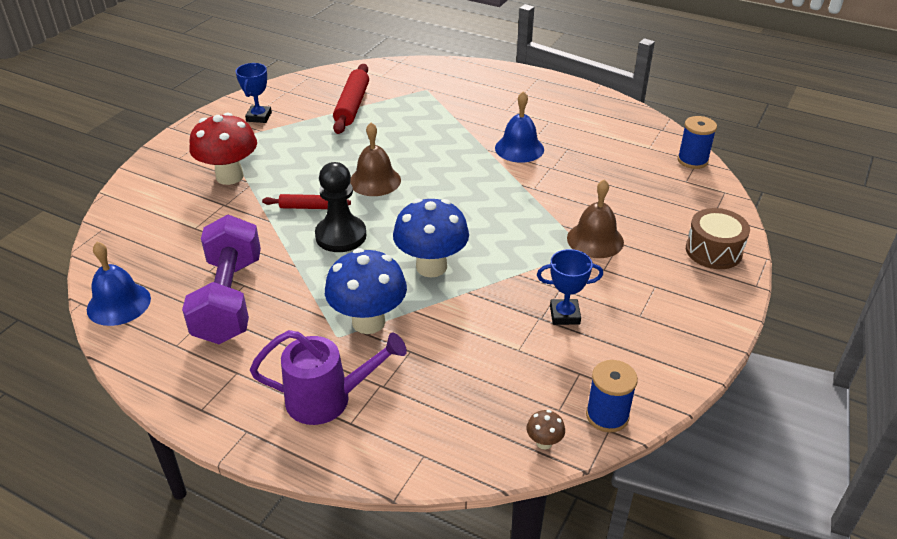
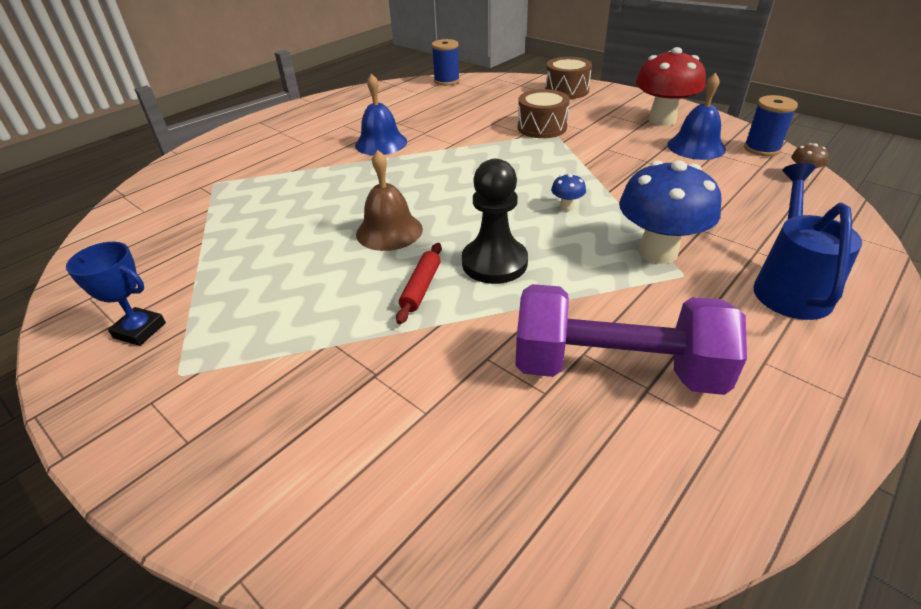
camera: 75 degrees left, 0 degrees up
(118, 304) = (622, 521): blue bell -> blue bell (696, 146)
(229, 176) = (297, 367): red mushroom -> red mushroom (662, 120)
(328, 399) = (789, 286): purple watering can -> blue watering can
(352, 106) = (197, 238): red rolling pin -> none
(431, 267) = (566, 207): blue mushroom -> blue mushroom, size x0.42
(564, 315) = (643, 151): blue trophy -> none
(595, 240) = (542, 127): brown bell -> brown drum

